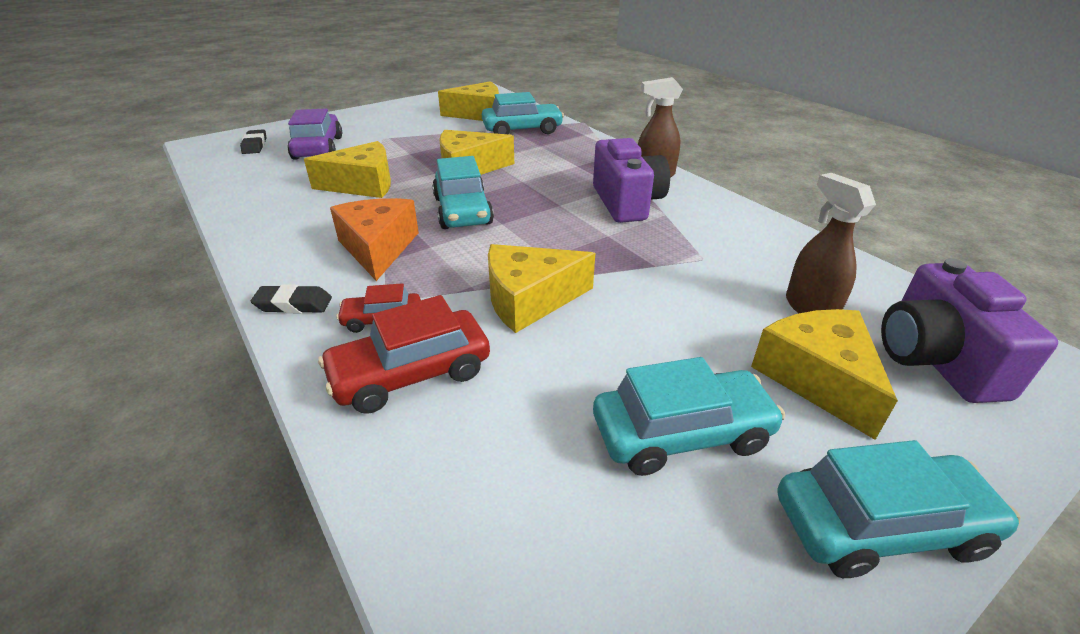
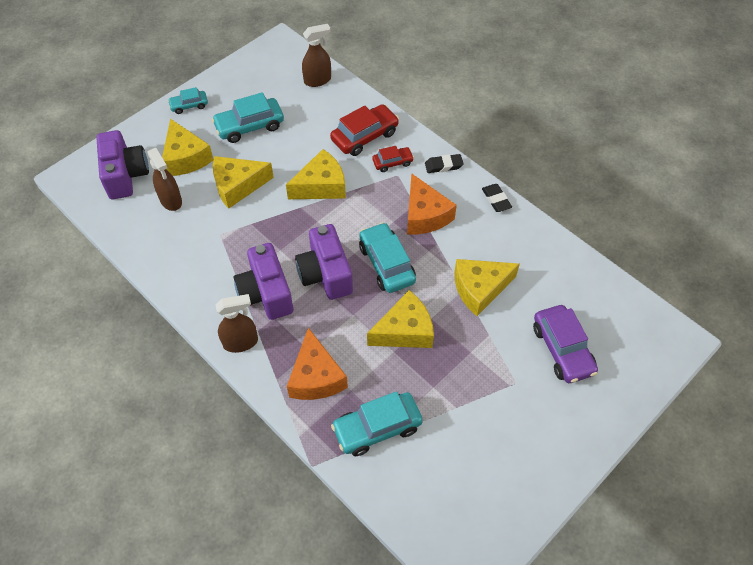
camera: 170 degrees right, 20 degrees up
(255, 145) = (626, 345): black eraser -> black eraser (496, 200)
(473, 563) = (318, 80): none -> brown spray bottle
(478, 114) = (441, 470): yellow cheese -> yellow cheese (237, 186)
(547, 210) = (325, 274): none -> purple camera
(573, 153) = (316, 377): none -> orange cheese
(879, 525) = (189, 105): turquoise car -> turquoise car, size x0.57

